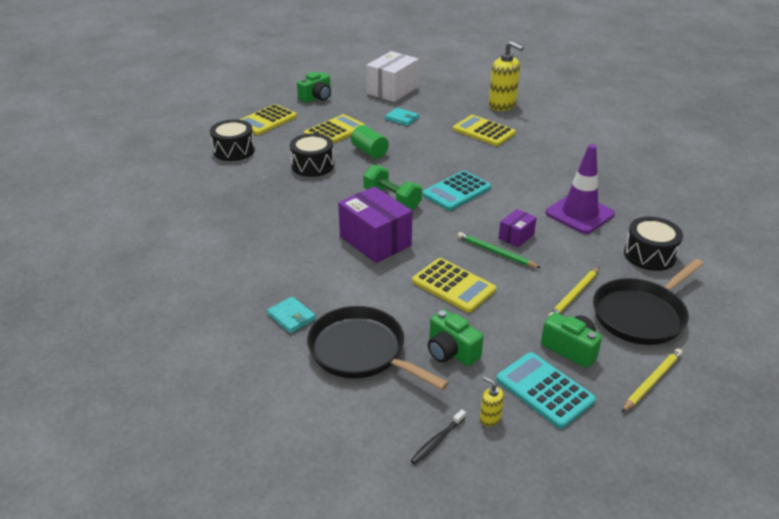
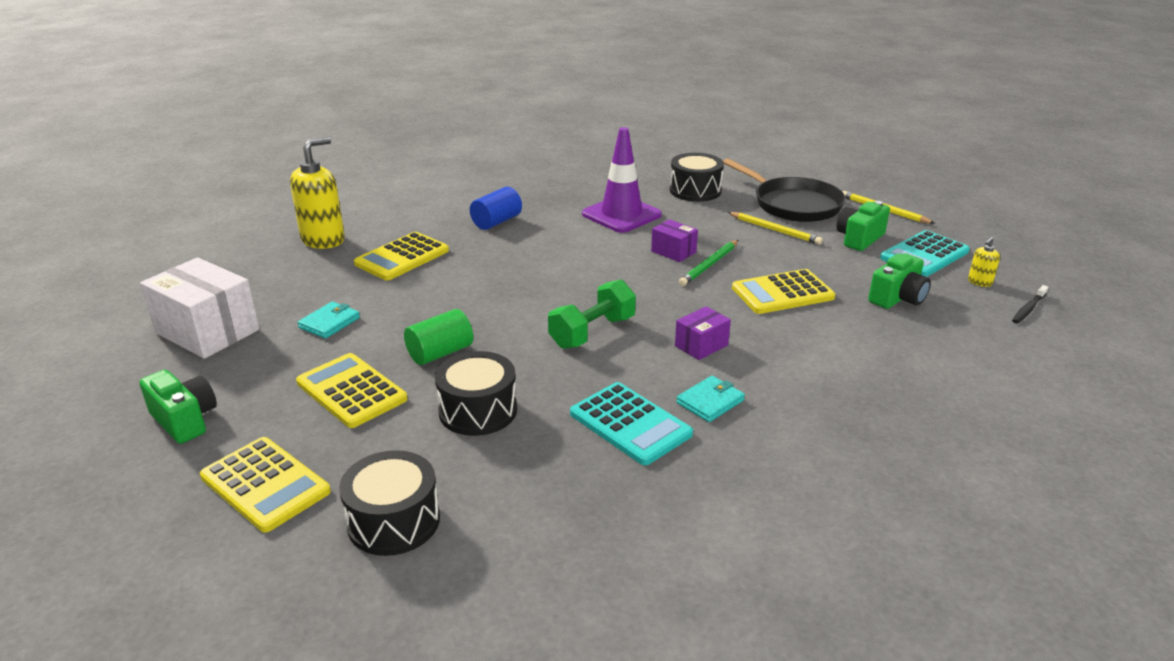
camera: 90 degrees left, 5 degrees down
(291, 317) = (893, 408): turquoise wallet -> turquoise wallet (710, 402)
(361, 351) = (929, 353): black pan -> none
(375, 241) = (701, 345): purple box -> purple box, size x0.51
(437, 441) = (1028, 309): black toothbrush -> black toothbrush turned 90 degrees clockwise
(453, 286) = (782, 293): yellow calculator -> yellow calculator turned 150 degrees counterclockwise
(456, 191) = (570, 283): turquoise calculator -> turquoise calculator (630, 424)
(547, 160) = (496, 222): none -> blue cylinder

